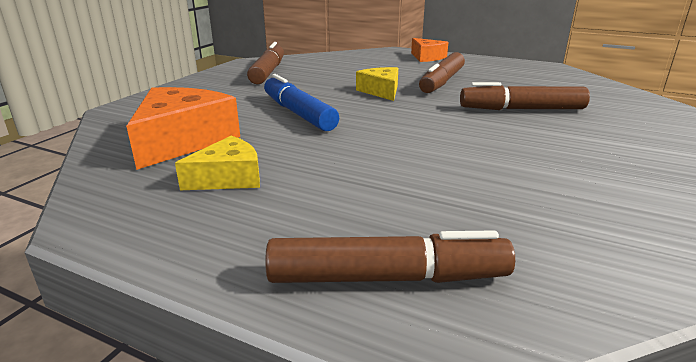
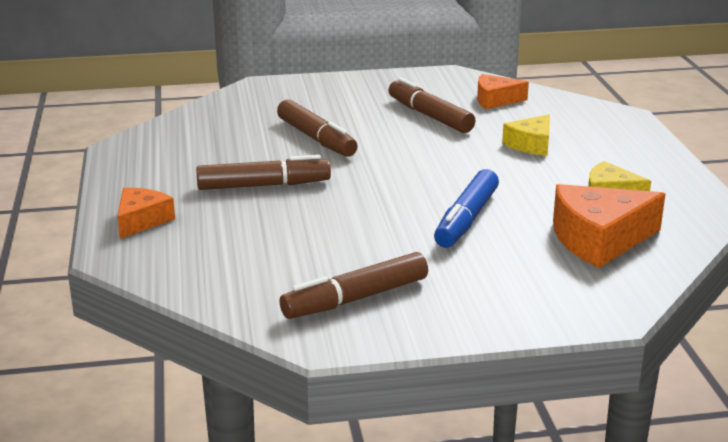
camera: 125 degrees left, 0 degrees up
(381, 91) = (342, 204): yellow cheese -> yellow cheese (531, 145)
(387, 278) = (611, 129): brown marker -> brown marker (430, 116)
(599, 230) = (495, 100): none -> orange cheese

